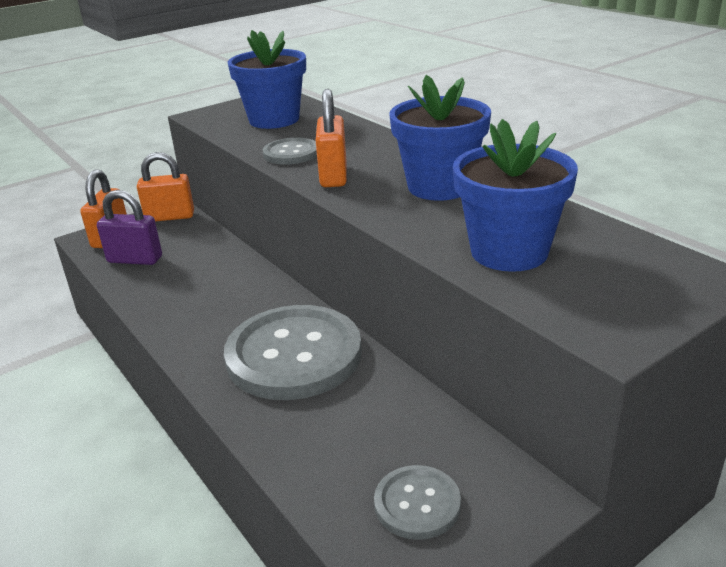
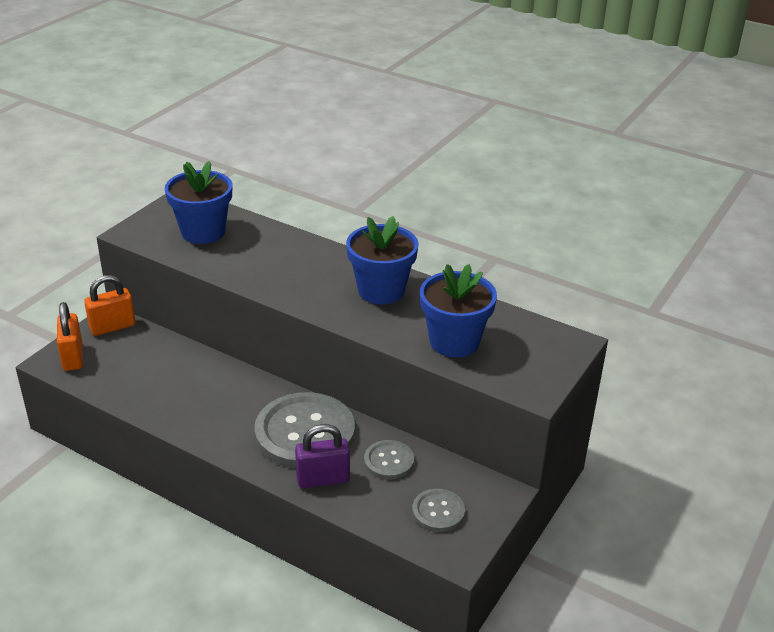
camera: 25 degrees left, 5 degrees up
(135, 259) = (115, 376): purple padlock -> purple padlock (323, 479)
(291, 153) = (246, 270): grey button -> grey button (389, 461)
(333, 176) = (296, 290): orange padlock -> none

